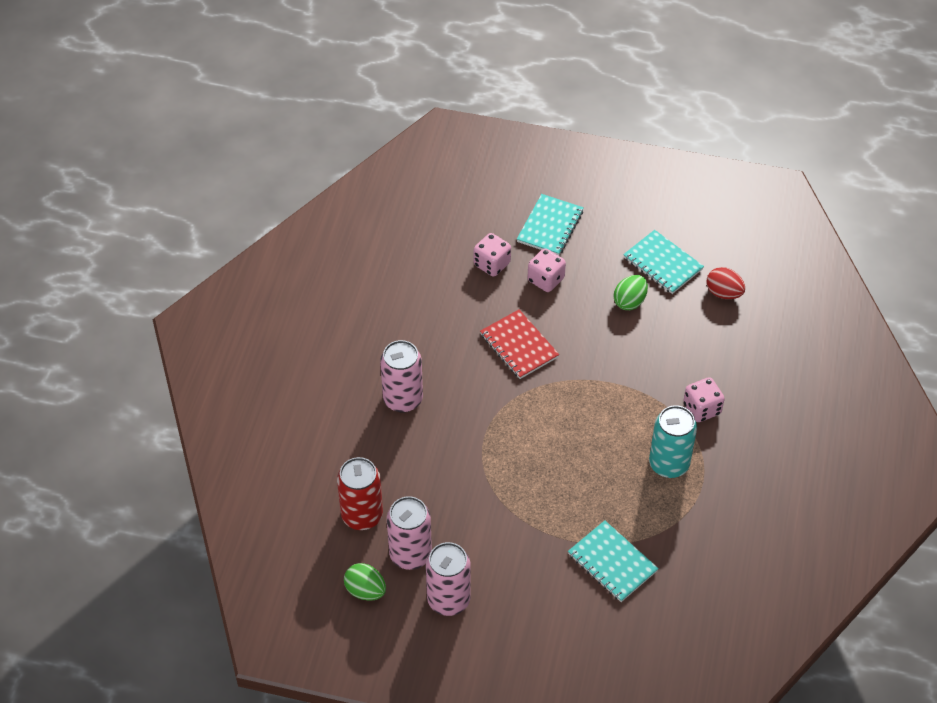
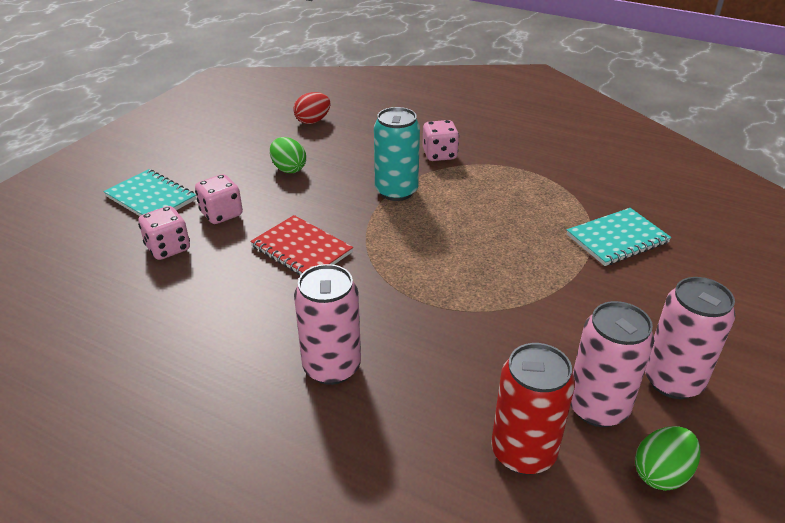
camera: 75 degrees left, 15 degrees down
(519, 346) = (301, 250): red notebook -> red notebook turned 60 degrees clockwise
(662, 264) = (256, 143): turquoise notebook -> none
(669, 464) = (499, 183): turquoise can -> turquoise can (396, 191)

